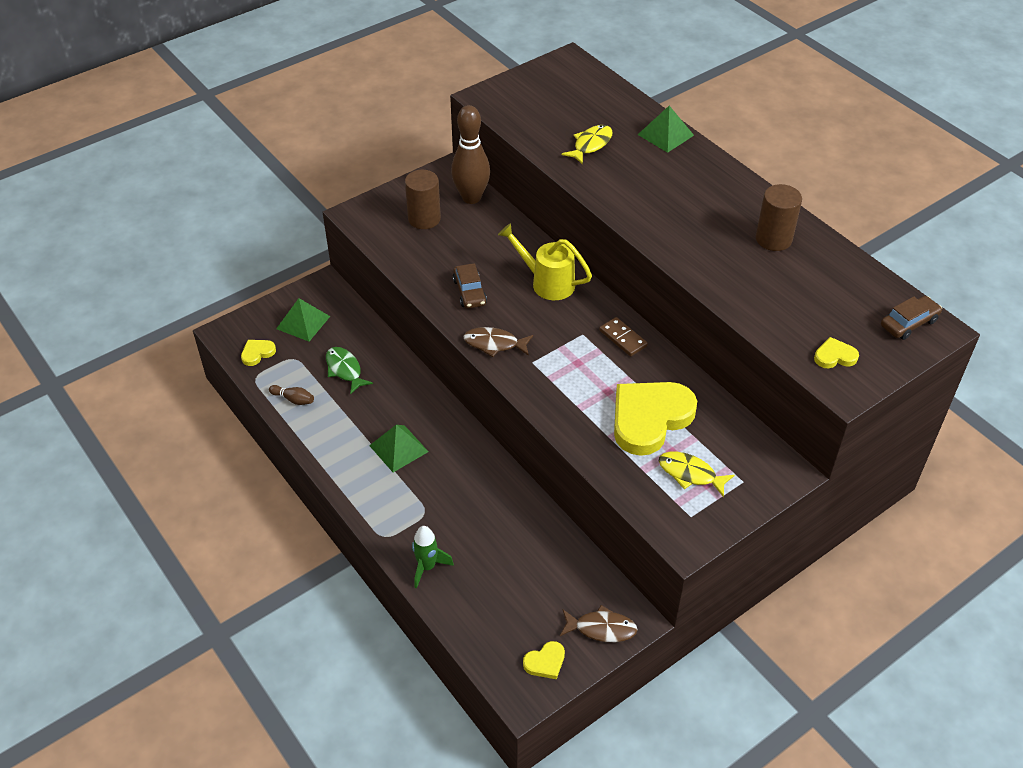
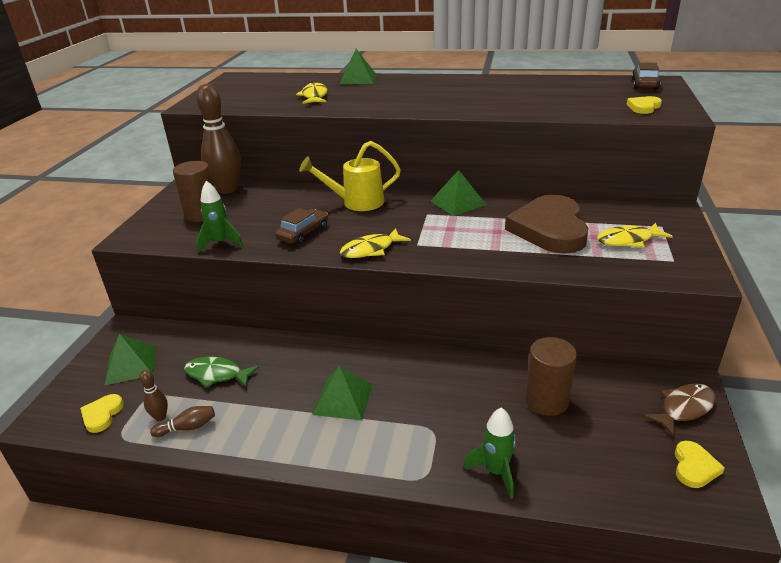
camera: 40 degrees left, 15 degrees down
(286, 379) = (160, 417): none -> brown bowling pin
(405, 263) = (220, 243): none -> green rocket
(469, 292) = (303, 233): brown car -> brown car turned 90 degrees counterclockwise
(494, 344) = (371, 250): brown fish -> yellow fish
(623, 338) = (458, 203): brown domino -> green pyramid
(649, 418) = (549, 229): yellow heart -> brown heart
(773, 239) = (506, 87): brown cylinder -> brown cylinder (546, 400)

